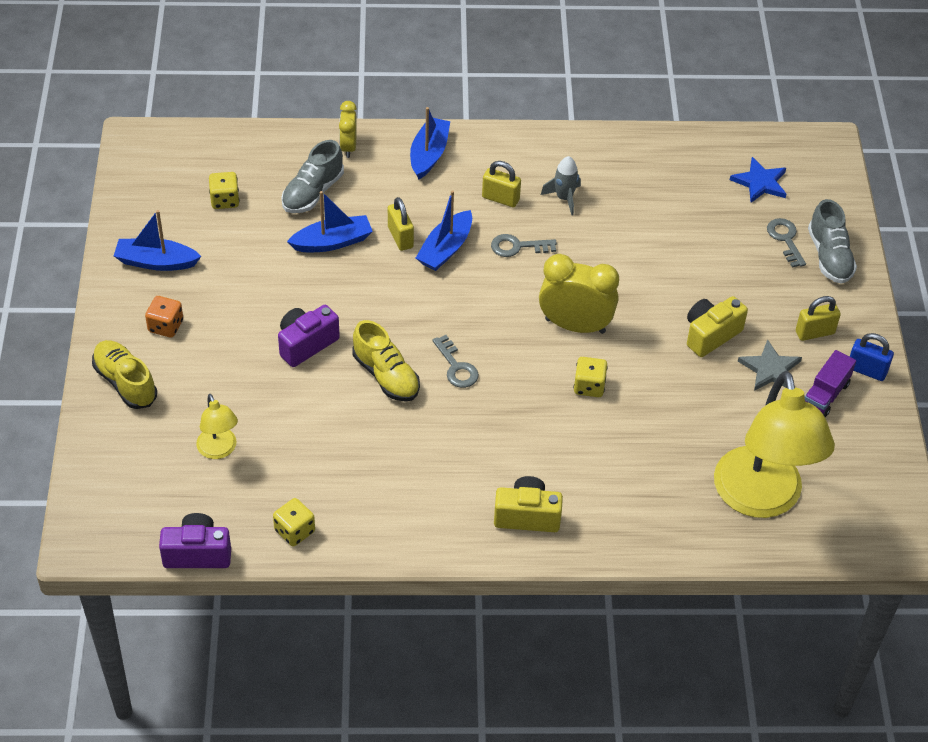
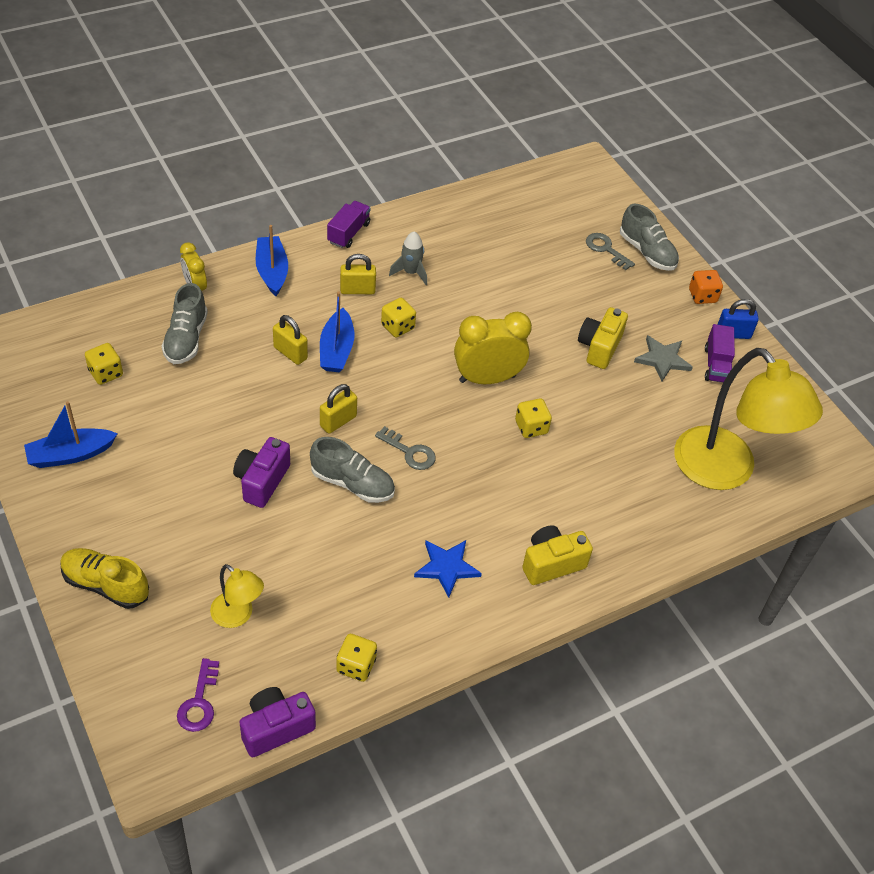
camera: 30 degrees left, 0 degrees up
(148, 507) = (199, 702): none -> purple key
(166, 326) = (115, 514): orange dice -> orange dice (702, 296)
(332, 242) = (231, 378): blue boat -> none
(386, 376) = (352, 483): yellow shoe -> grey shoe
(518, 247) = (397, 327): grey key -> yellow dice
(526, 140) = (348, 233): none -> purple truck
(760, 182) = (558, 210): blue star -> blue star (447, 567)
(814, 332) = (676, 317): yellow padlock -> yellow padlock (338, 421)

